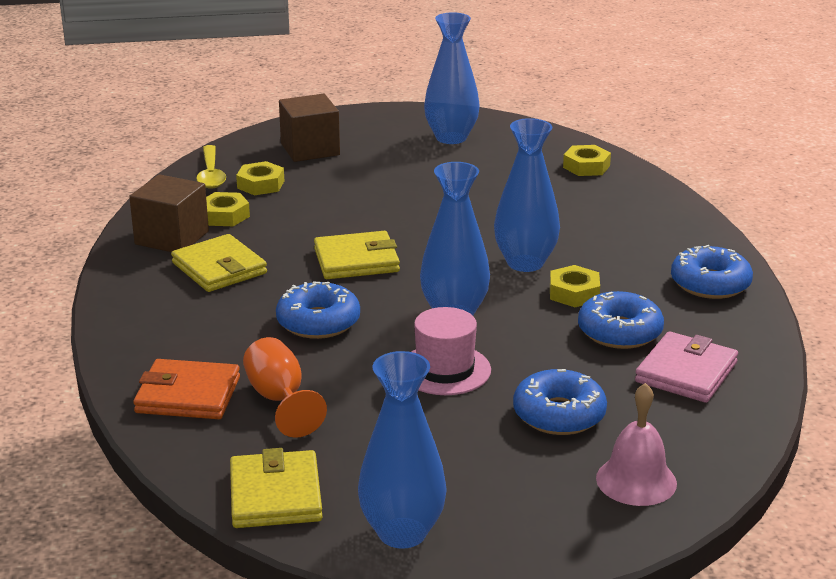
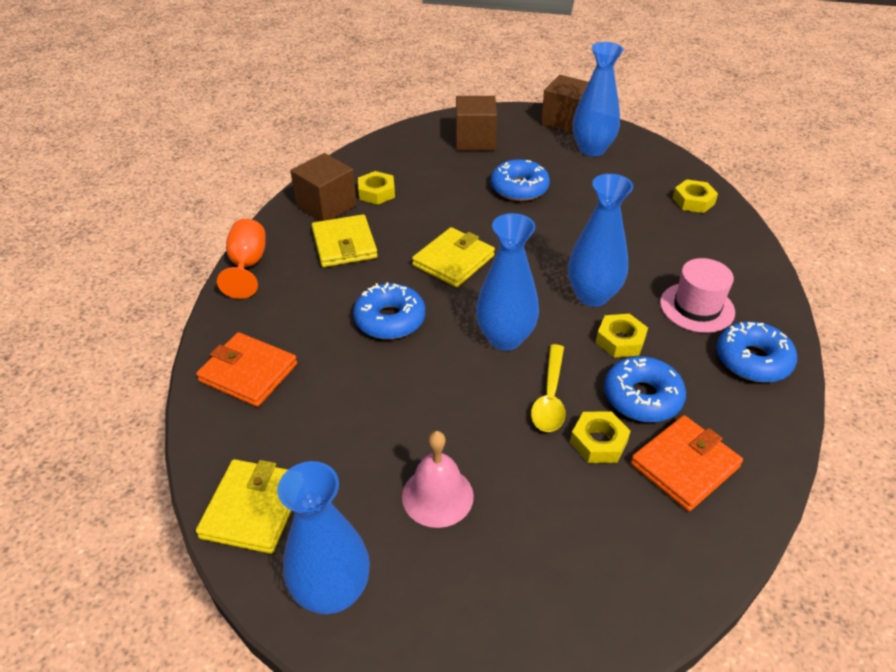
camera: 20 degrees right, 15 degrees up
(211, 174) = (388, 150): yellow spoon -> yellow spoon (550, 397)
(261, 184) = (420, 167): yellow nut -> yellow nut (598, 442)
(279, 399) = (315, 398): orange goblet -> orange goblet (247, 265)
(356, 260) = (453, 261): yellow wallet -> yellow wallet turned 60 degrees counterclockwise
(405, 116) = (565, 121): none -> brown cube
(445, 370) = (466, 401): pink hat -> pink hat (697, 307)
(559, 414) = (541, 485): blue donut -> blue donut (519, 188)
(636, 480) = (576, 595): pink bell -> pink bell (437, 496)
(686, 372) = (684, 465): pink wallet -> orange wallet

